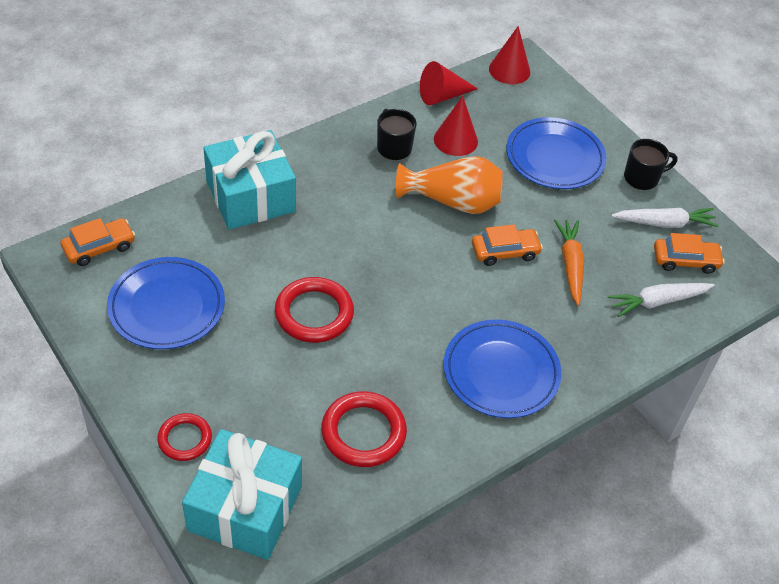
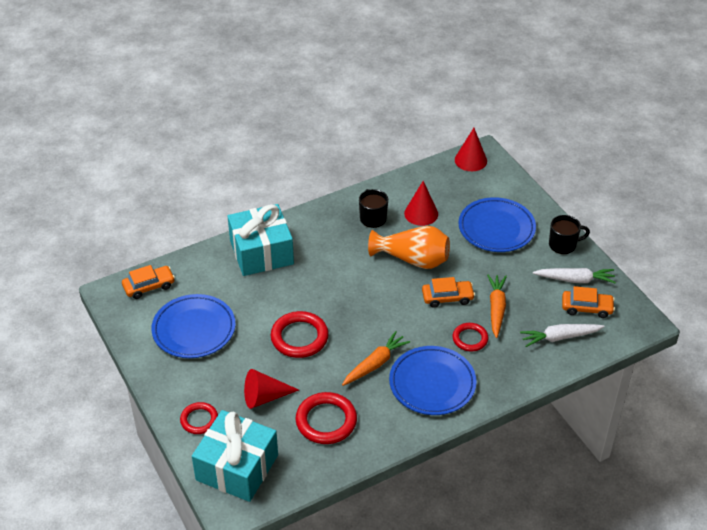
camera: 10 degrees right, 5 degrees down
(421, 347) = (375, 364): none -> orange carrot
(442, 96) = (415, 179): red cone -> red cone (264, 397)
(542, 307) = (470, 339): none -> red ring

